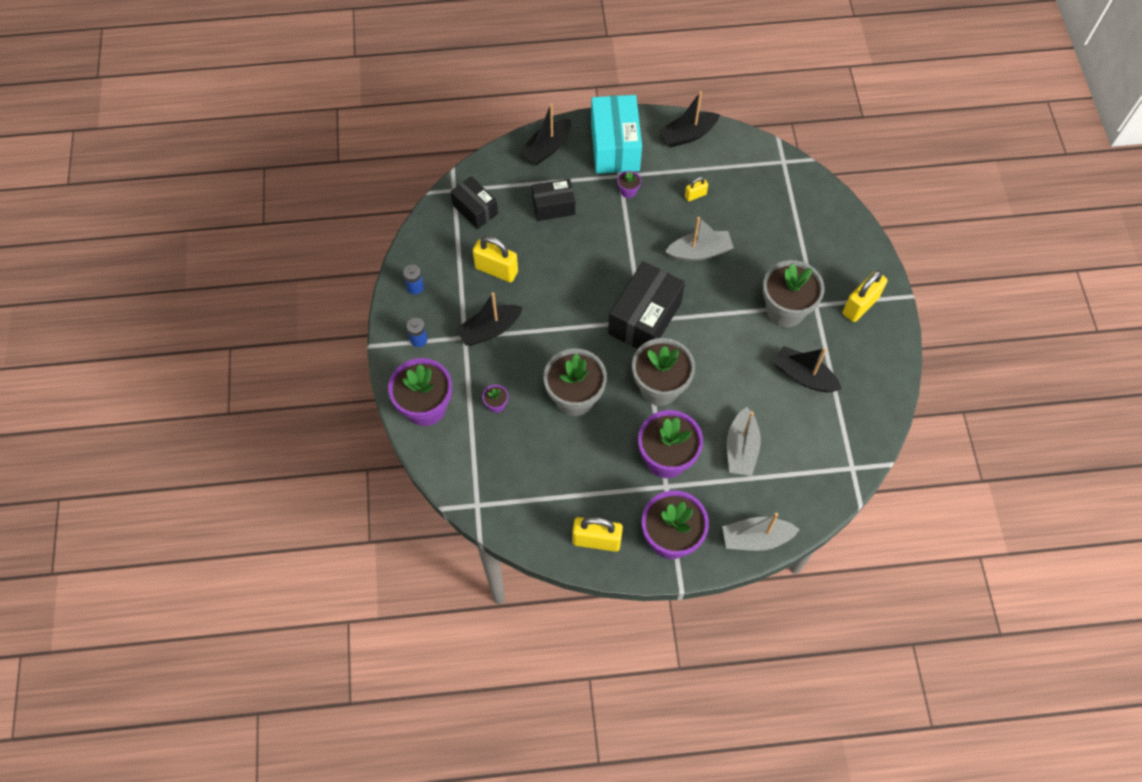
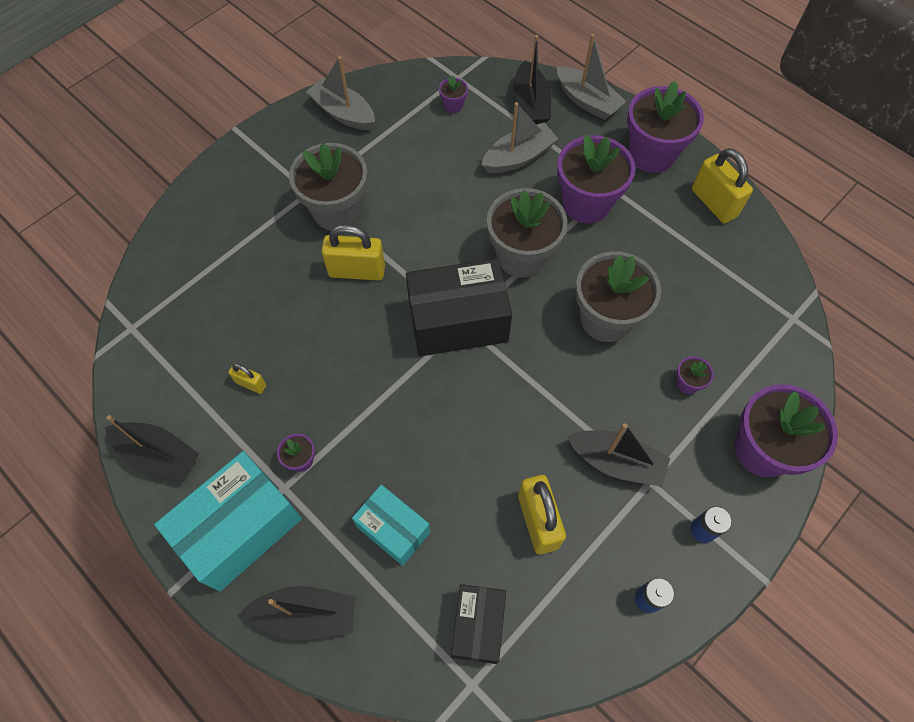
camera: 130 degrees left, 0 degrees up
(553, 207) = (393, 529): black box -> turquoise box
(699, 252) = (329, 327): grey boat -> grey boat (343, 113)
(804, 376) = (399, 156): black boat -> black boat (530, 104)
(825, 443) = (453, 105): none -> purple flower pot
(860, 305) = (279, 158): yellow padlock -> yellow padlock (357, 271)

